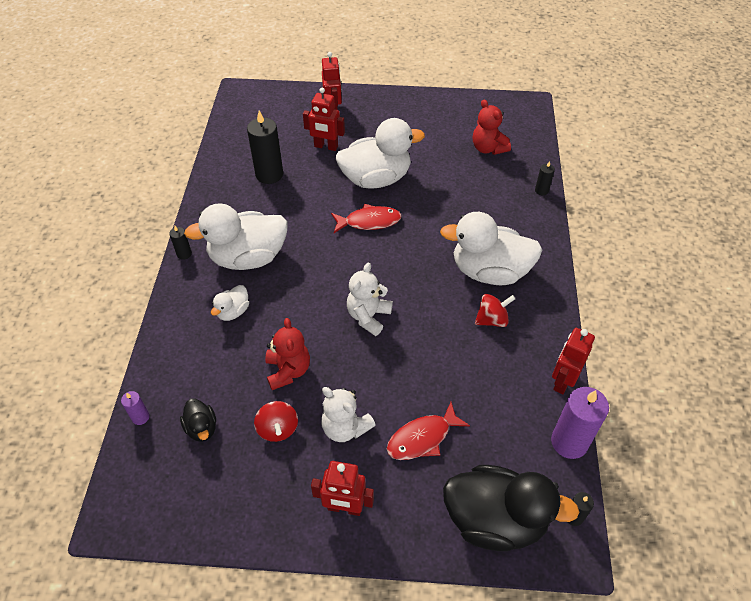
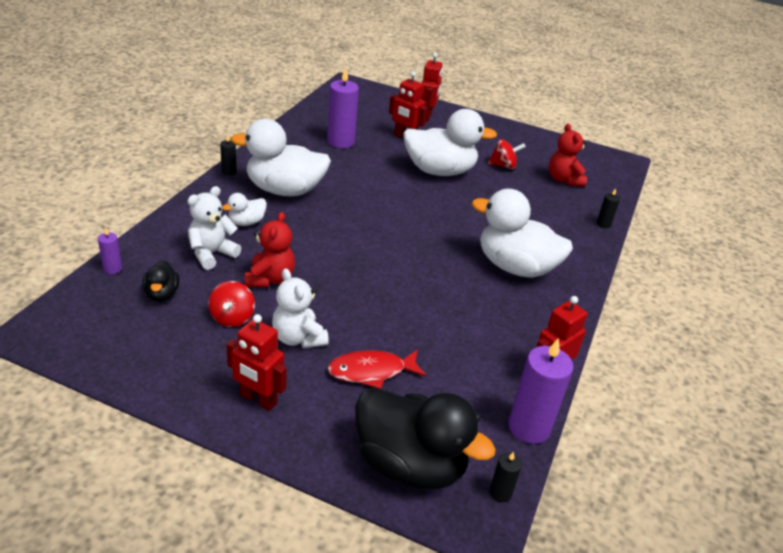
camera: 15 degrees right, 15 degrees down
(269, 174) = (340, 142): black candle -> purple candle
(368, 316) = (373, 264): white teddy bear -> white teddy bear (211, 254)
(369, 221) = (415, 198): red fish -> none
(492, 320) = (498, 304): red spinning top -> red spinning top (503, 166)

